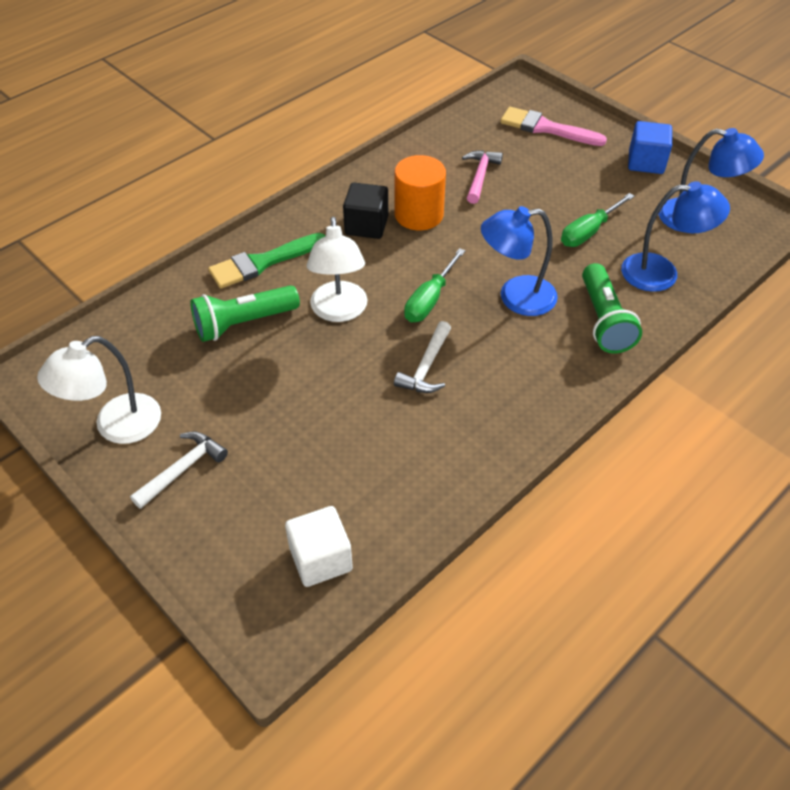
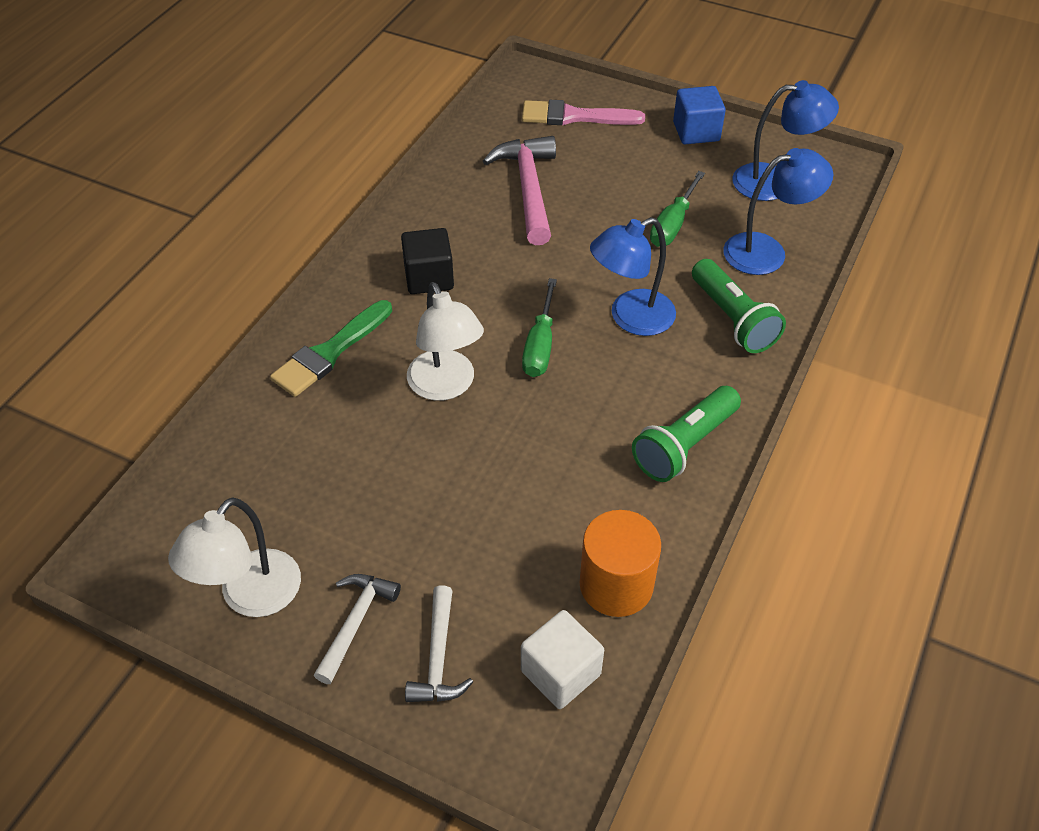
camera: 20 degrees left, 0 degrees up
(243, 323) = (342, 430): green flashlight -> green flashlight (684, 445)
(419, 214) = (482, 250): orange cylinder -> orange cylinder (616, 585)
(426, 367) = (572, 422): white hammer -> white hammer (438, 657)
(480, 176) = (528, 189): pink hammer -> pink hammer, size x1.64

